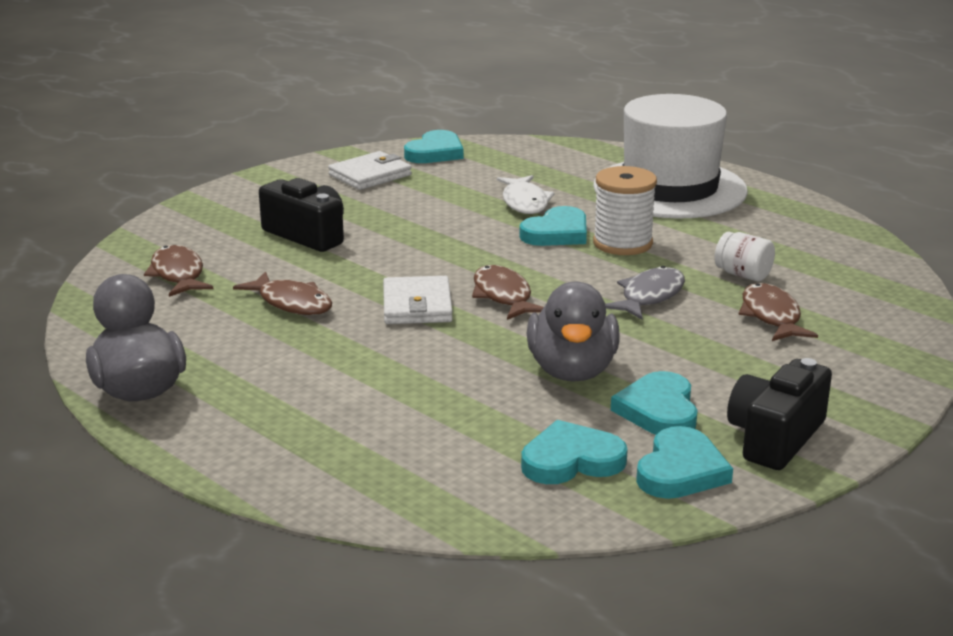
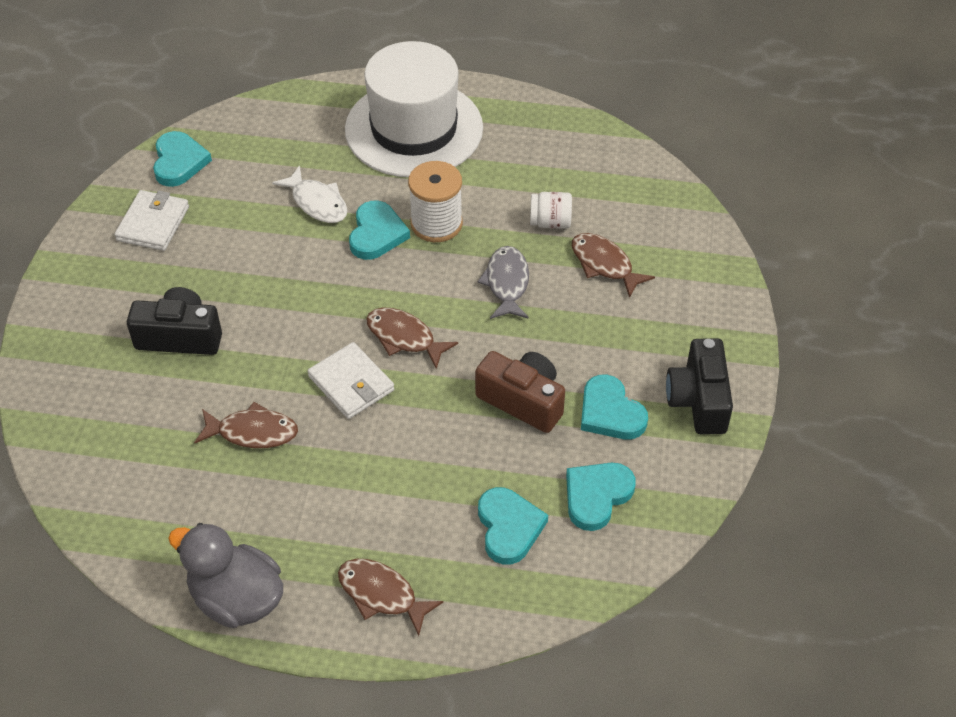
camera: 35 degrees left, 25 degrees up
(178, 274) = (123, 446): brown fish -> brown fish (382, 594)
(572, 371) = (523, 400): grey duck -> brown camera
(681, 470) = (668, 466): turquoise heart -> turquoise heart (509, 527)

